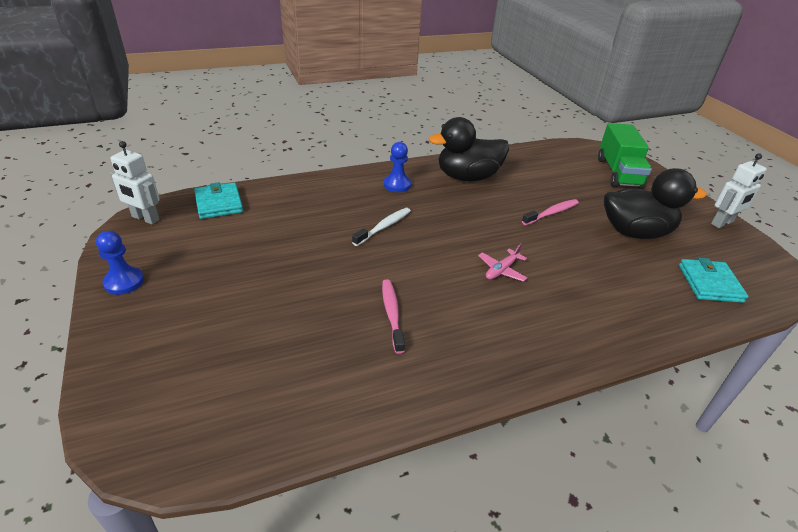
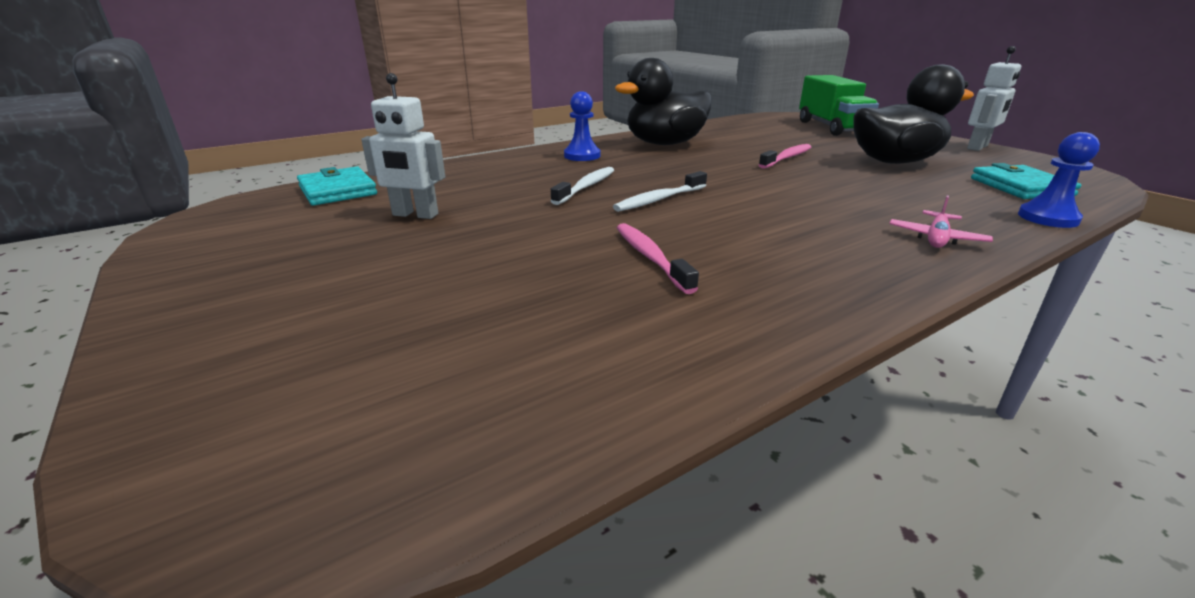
camera: 10 degrees left, 10 degrees down
(124, 282) = (187, 278): blue pawn -> blue pawn (1048, 218)
(145, 218) = (220, 214): white robot -> white robot (415, 215)
(427, 251) = (659, 199): none -> white toothbrush
(501, 270) = (768, 204): pink plane -> pink plane (936, 238)

